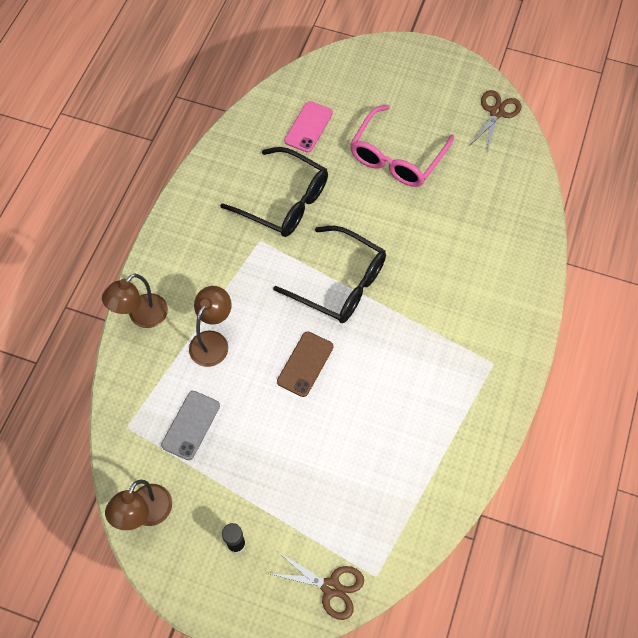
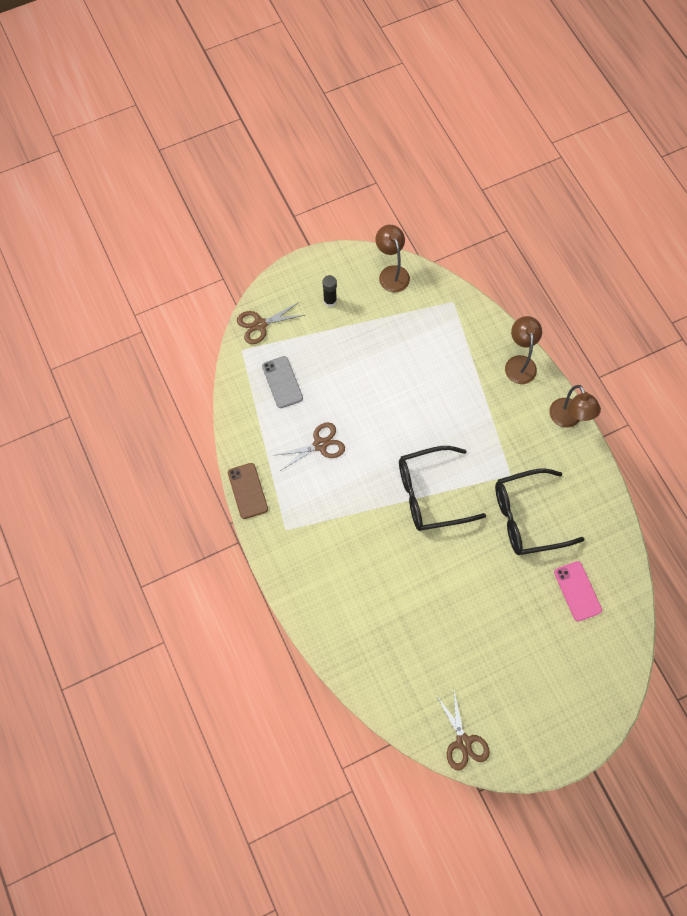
camera: 135 degrees right, 5 degrees up
(191, 425) = (420, 333): grey phone -> grey phone (282, 382)
(213, 341) = (463, 387): brown lamp -> brown lamp (568, 419)
(305, 364) = (396, 424): brown phone -> brown phone (247, 491)
(391, 408) = (320, 445): none -> brown scissors
(397, 156) = (493, 627): pink glasses -> none

